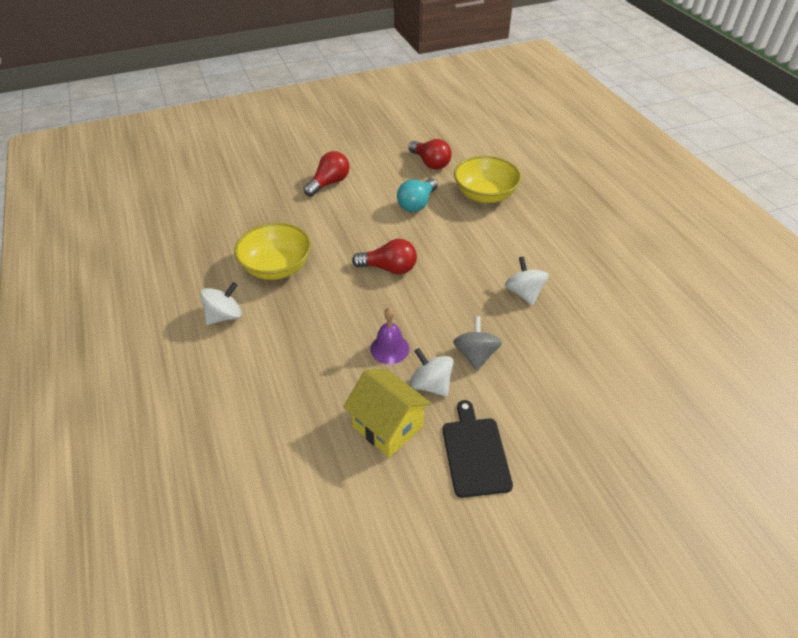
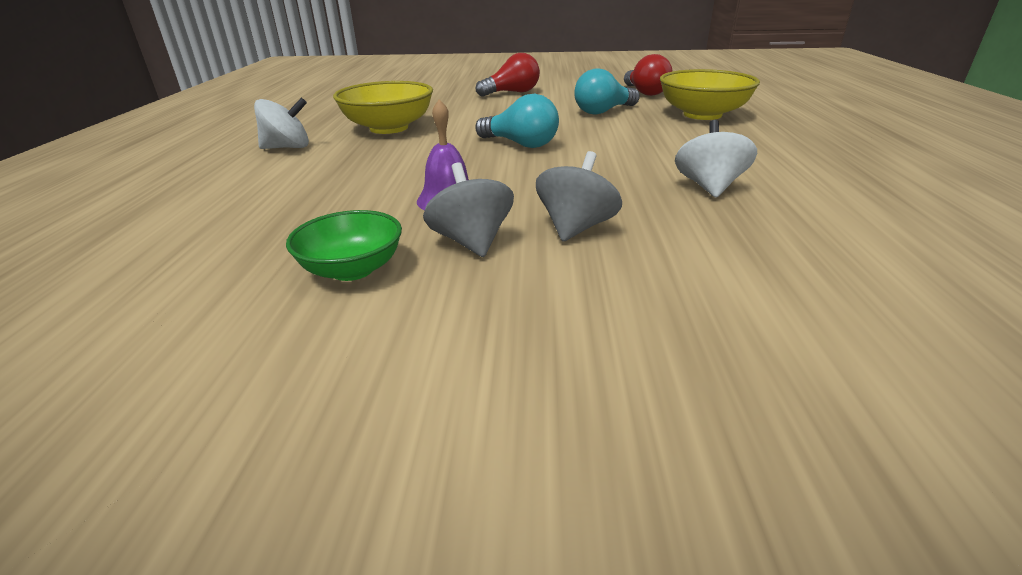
camera: 25 degrees right, 15 degrees down
(387, 426) = (352, 269): yellow house -> green bowl
(389, 268) = (521, 144): red light bulb -> turquoise light bulb
(431, 384) = (471, 242): white spinning top -> grey spinning top
(475, 453) = (465, 339): black cutting board -> none

